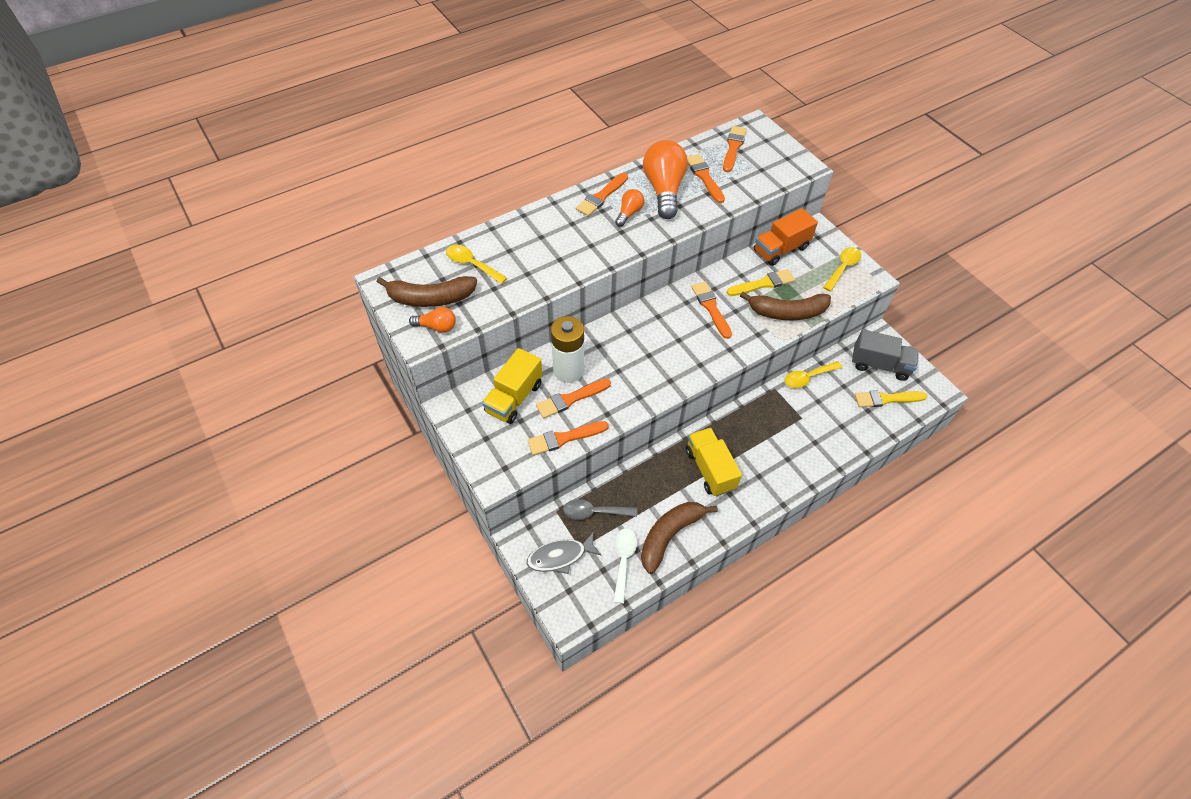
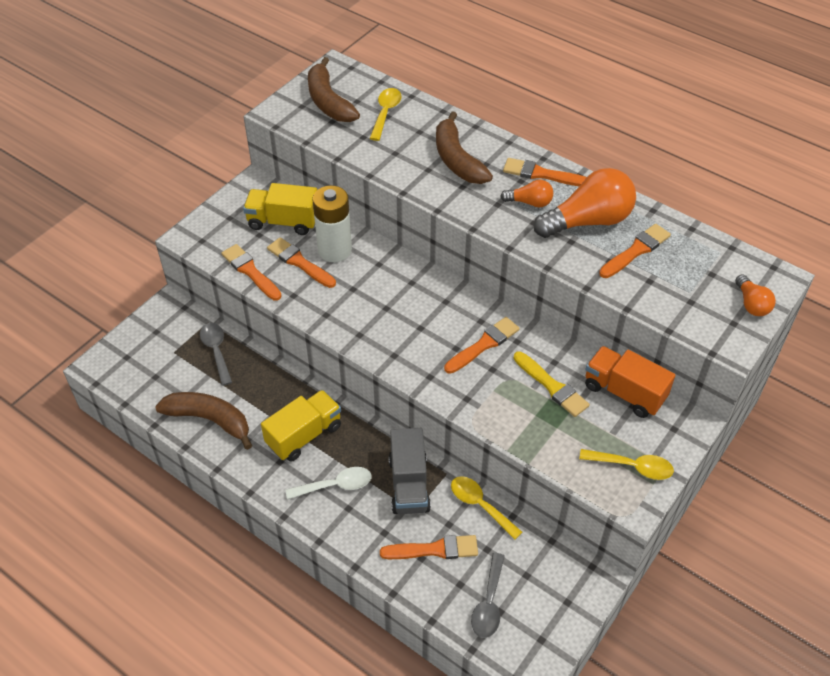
camera: 70 degrees right, 5 degrees down
(437, 327) = (296, 116): orange light bulb -> orange light bulb (751, 304)
(560, 556) = (160, 340): grey fish -> none
(623, 560) = (170, 389): white spoon -> white spoon (335, 485)
(733, 147) = (713, 265): orange brush -> orange brush (434, 549)
(787, 312) = (517, 420): brown banana -> brown banana (457, 160)
(879, 365) = (544, 586): grey truck -> grey truck (409, 484)
(886, 399) = (489, 603): yellow brush -> grey spoon

